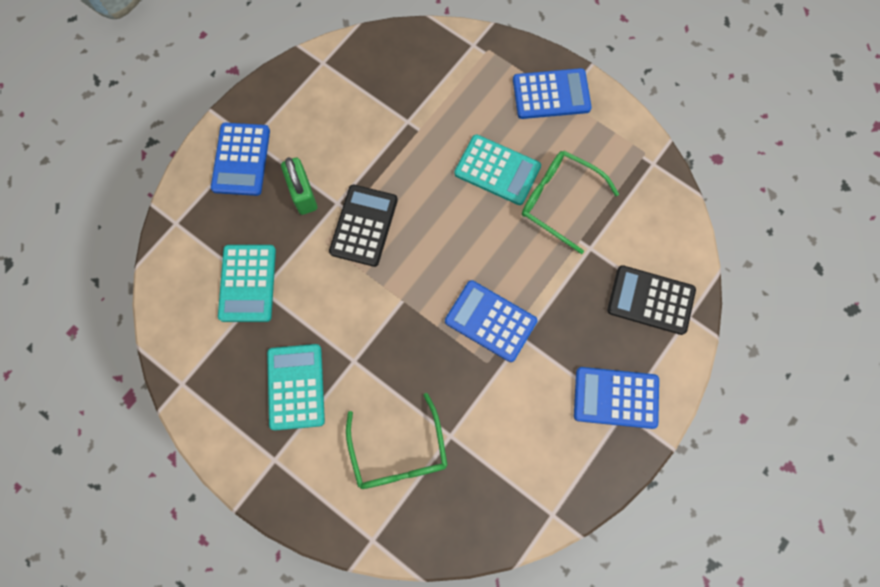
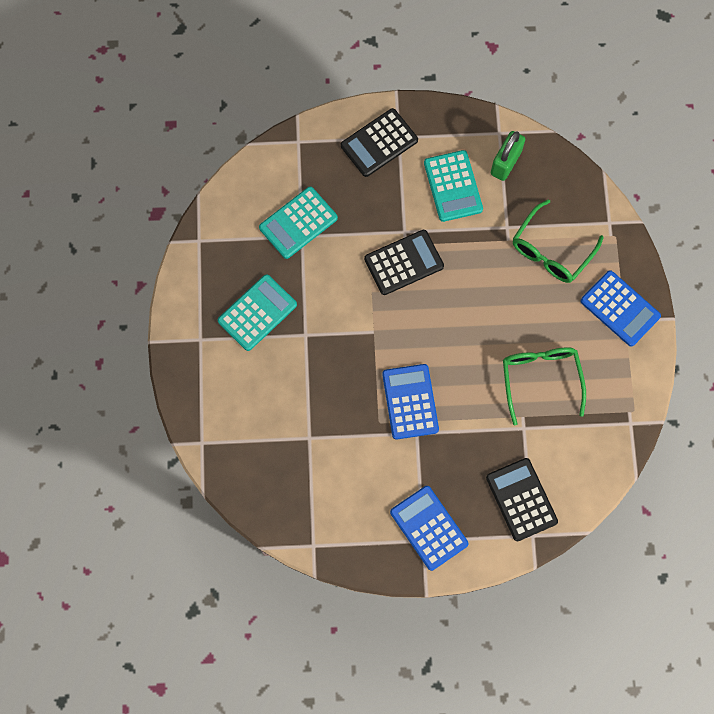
camera: 50 degrees right, 0 degrees up
(241, 159) = (379, 143): blue calculator -> black calculator
(303, 194) = (390, 204): green padlock -> green padlock (505, 163)
(398, 452) = (270, 413): green glasses -> green glasses (551, 250)
(497, 170) = (525, 318): turquoise calculator -> turquoise calculator (453, 186)

